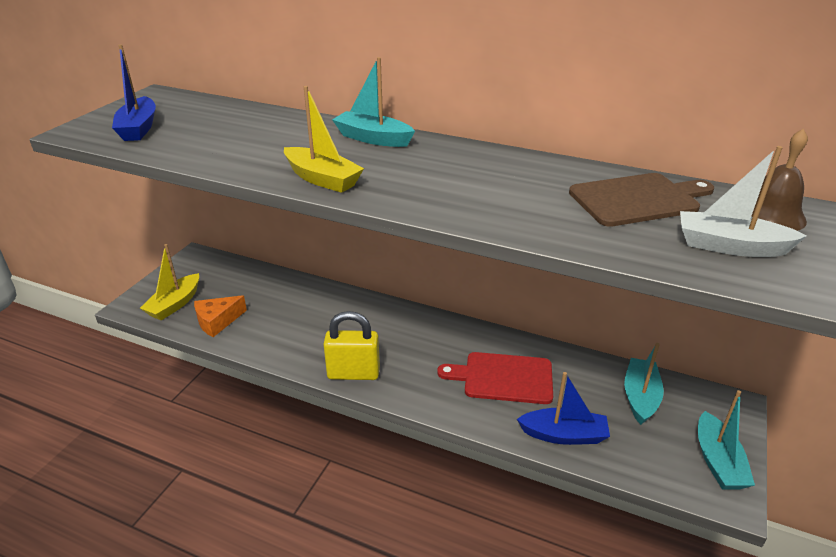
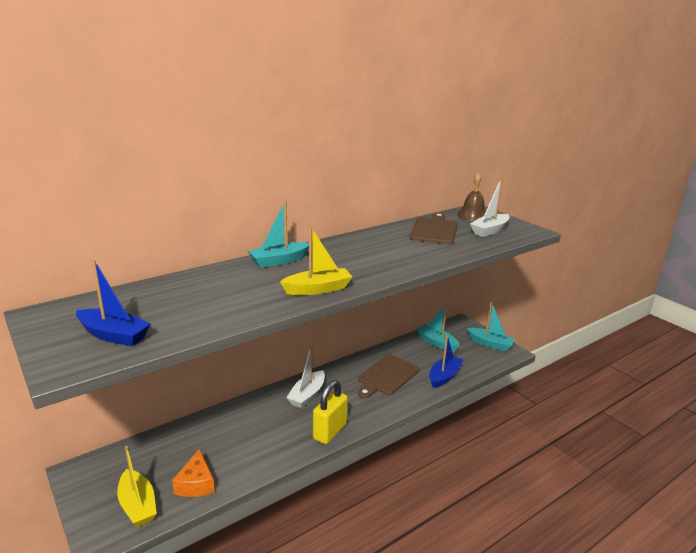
camera: 60 degrees left, 10 degrees down
(401, 330) = (307, 395): none -> white boat
(503, 378) = (387, 376): red cutting board -> brown cutting board

